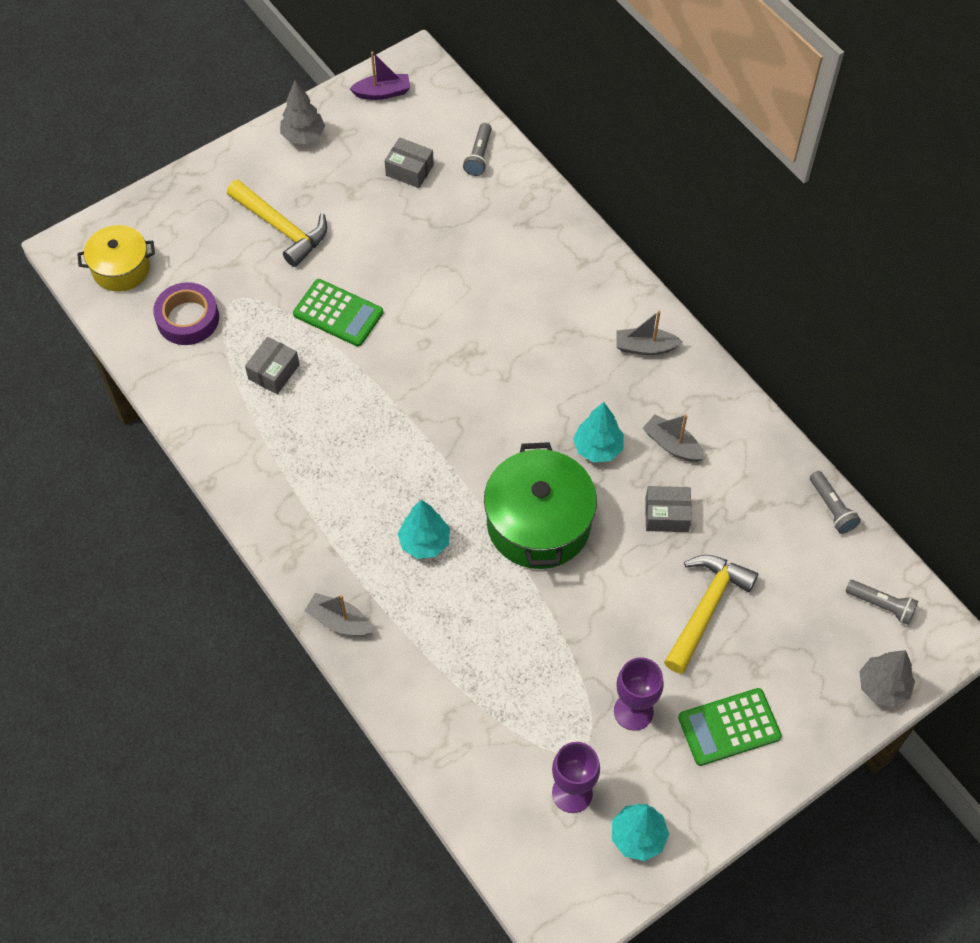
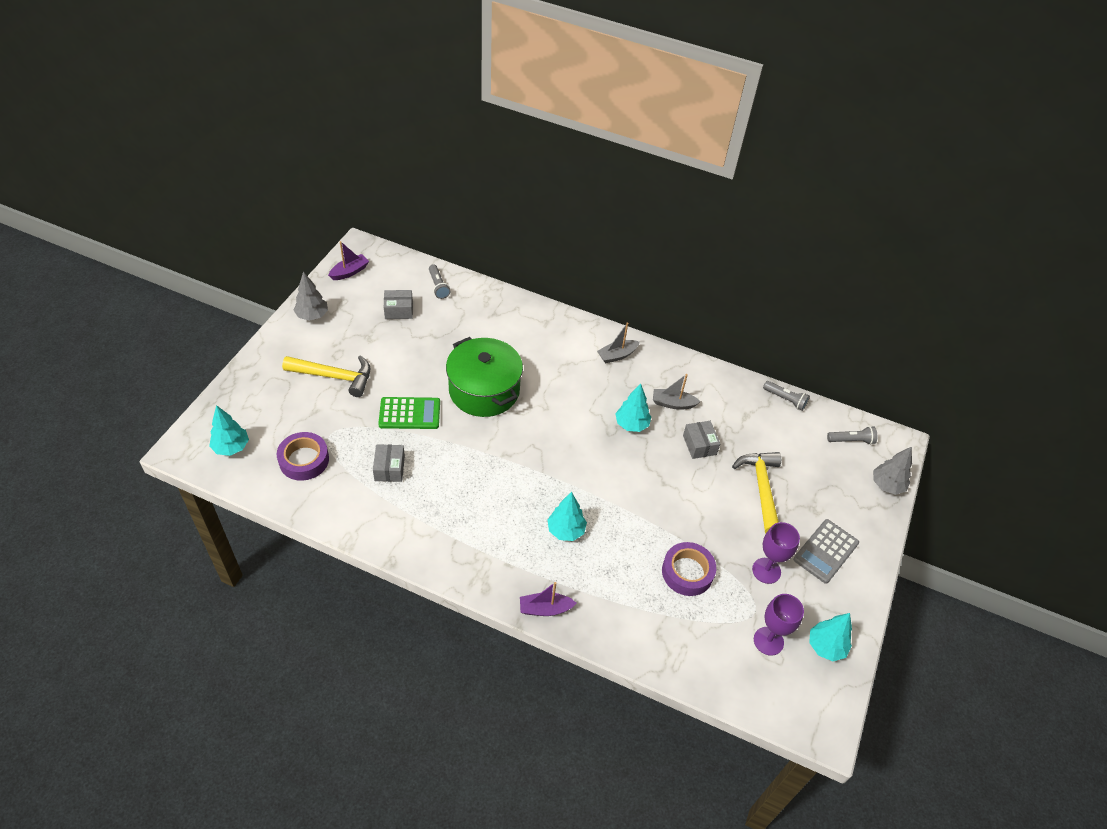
camera: 35 degrees left, 10 degrees down
(121, 268) = (231, 447): yellow pot -> turquoise tree
(339, 621) = (545, 609): grey boat -> purple boat
(534, 663) = (687, 572): none -> purple tape
(538, 523) = (628, 485): green pot -> green pot (484, 390)
(666, 515) = (699, 445): grey box -> grey box turned 75 degrees counterclockwise
(729, 727) = (825, 551): green calculator -> grey calculator

